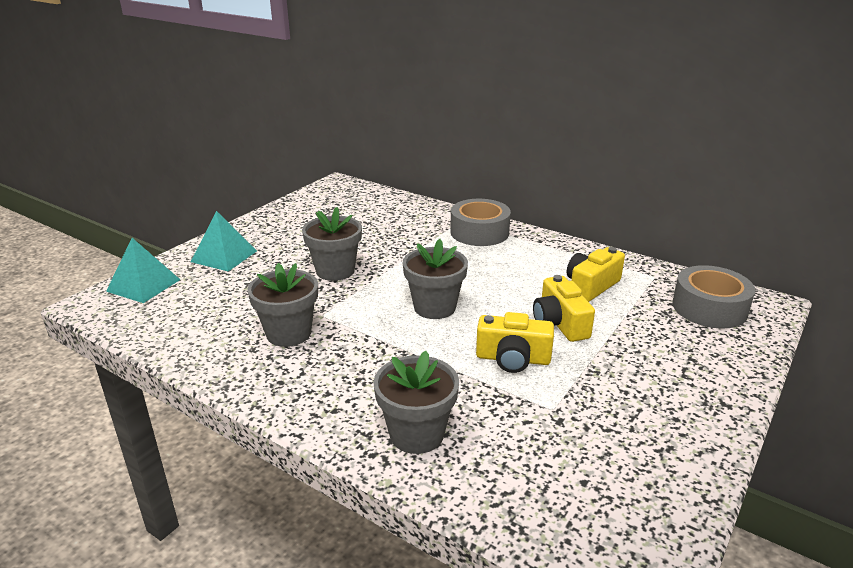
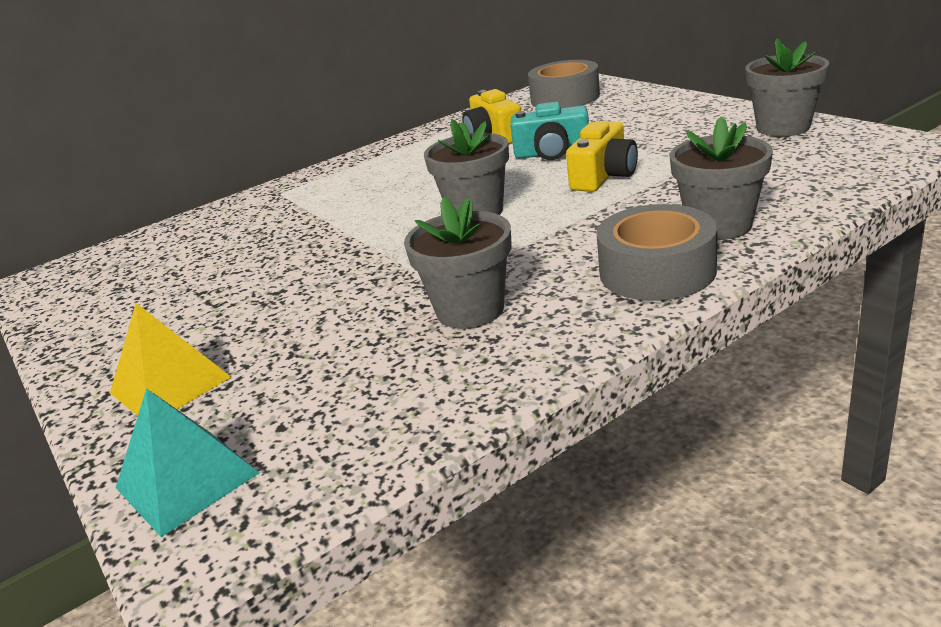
camera: 65 degrees left, 0 degrees up
(224, 256) = (170, 385): turquoise pyramid -> yellow pyramid
(335, 271) = (325, 278): grey flower pot -> grey flower pot (783, 127)
(479, 232) = (322, 183): grey tape -> grey tape (657, 271)
(559, 323) = (552, 153): yellow camera -> turquoise camera

